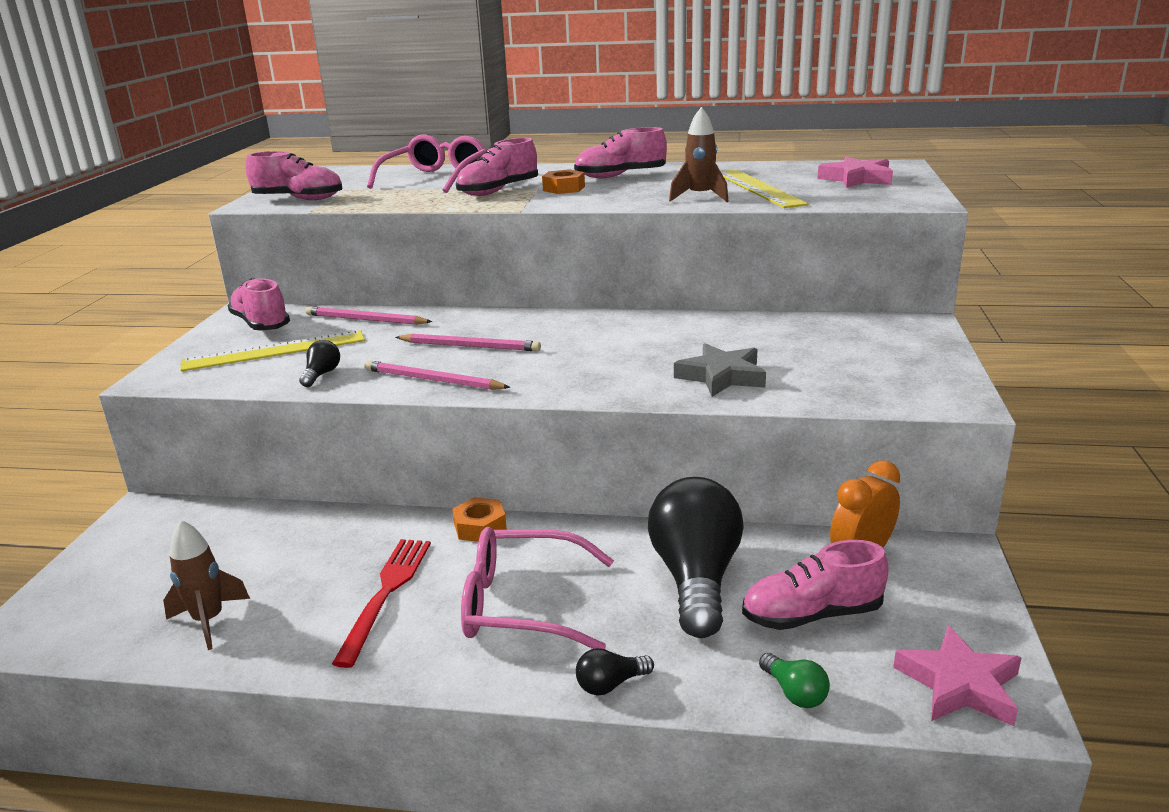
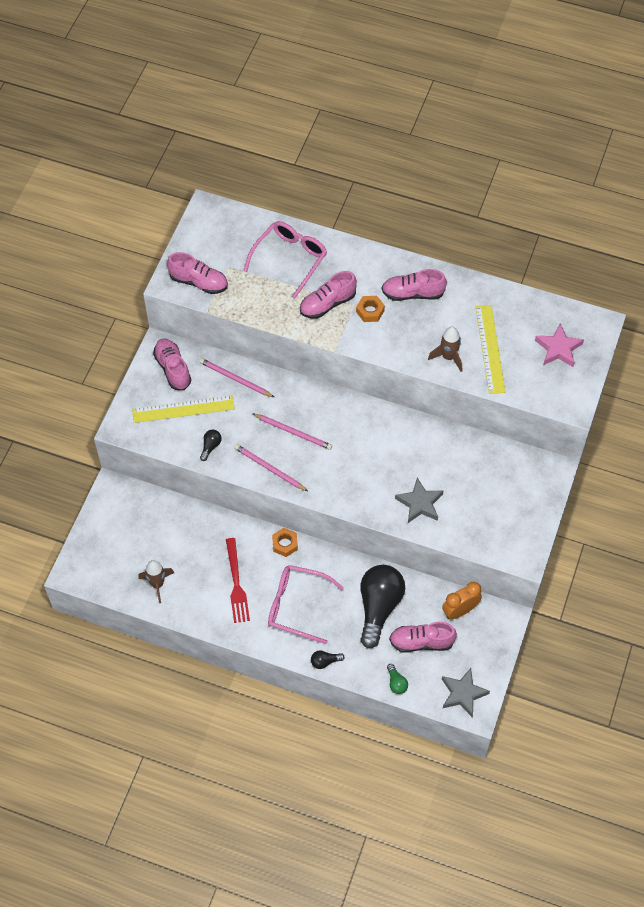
camera: 10 degrees right, 35 degrees up
(386, 593) = (236, 584): red fork -> red fork turned 150 degrees clockwise
(959, 684) = (463, 694): pink star -> grey star

